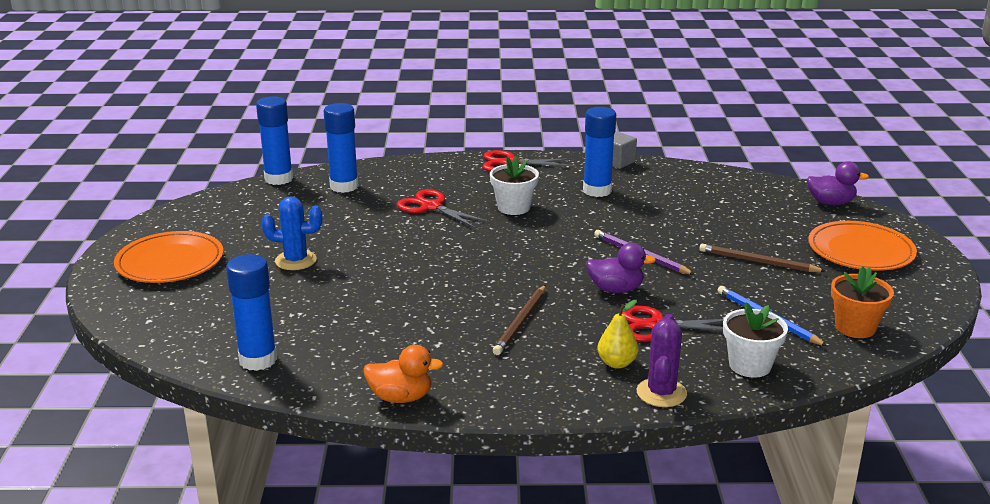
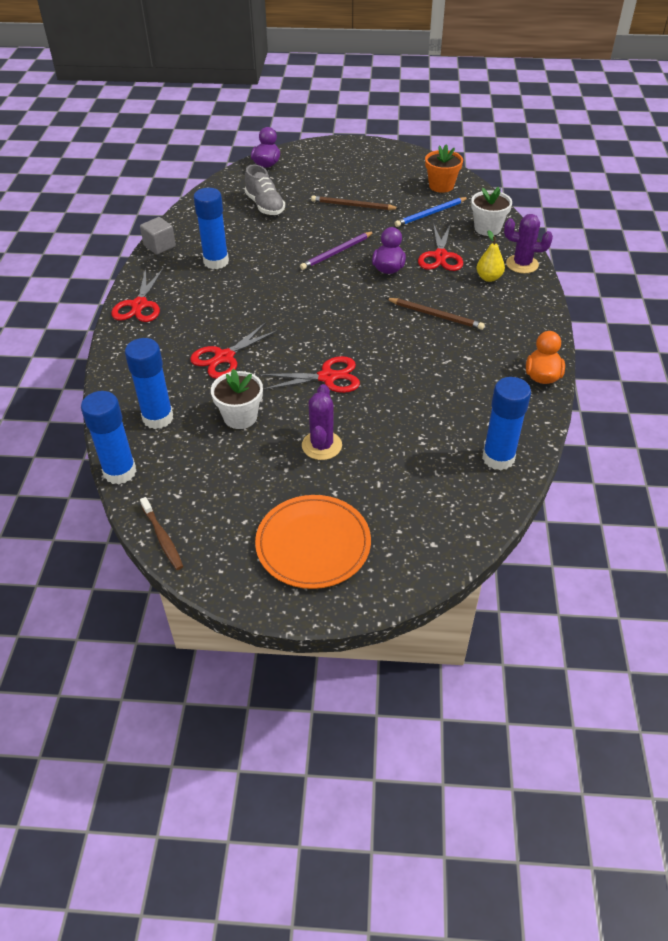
camera: 85 degrees left, 20 degrees up
(200, 201) = (162, 537): none -> brown toothbrush
(296, 260) = (322, 445): blue cactus -> purple cactus
(400, 259) = (327, 377): none -> red scissors
(513, 207) = (238, 308): white flower pot -> white flower pot (240, 417)
(727, 208) = (265, 206): none -> grey shoe
(758, 262) = (353, 206): brown pencil -> brown pencil turned 75 degrees clockwise
(860, 251) = (342, 166): orange plate -> none

